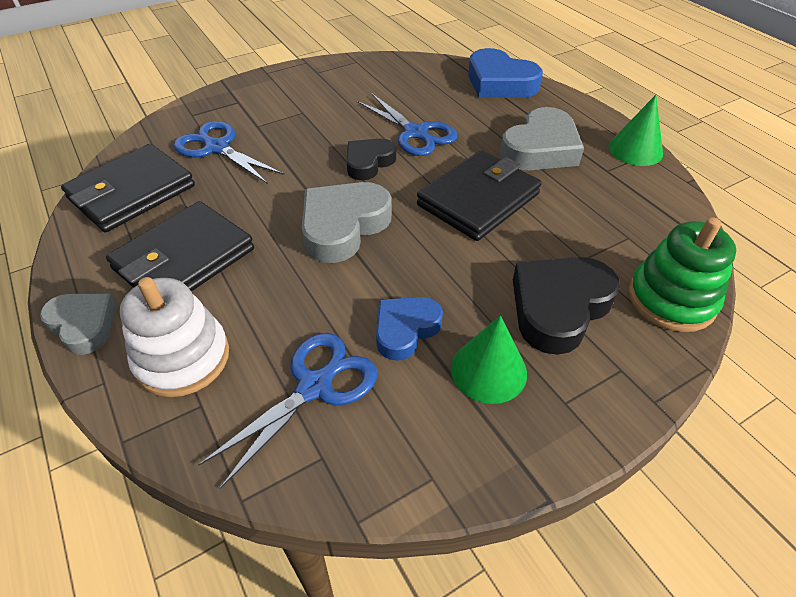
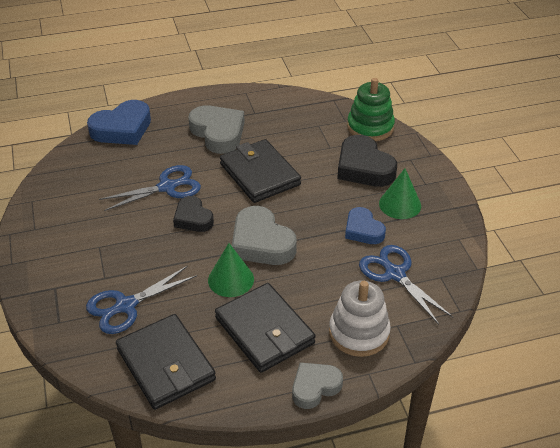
camera: 75 degrees left, 5 degrees down
(635, 150) = (239, 95): green cone -> green cone (231, 279)

